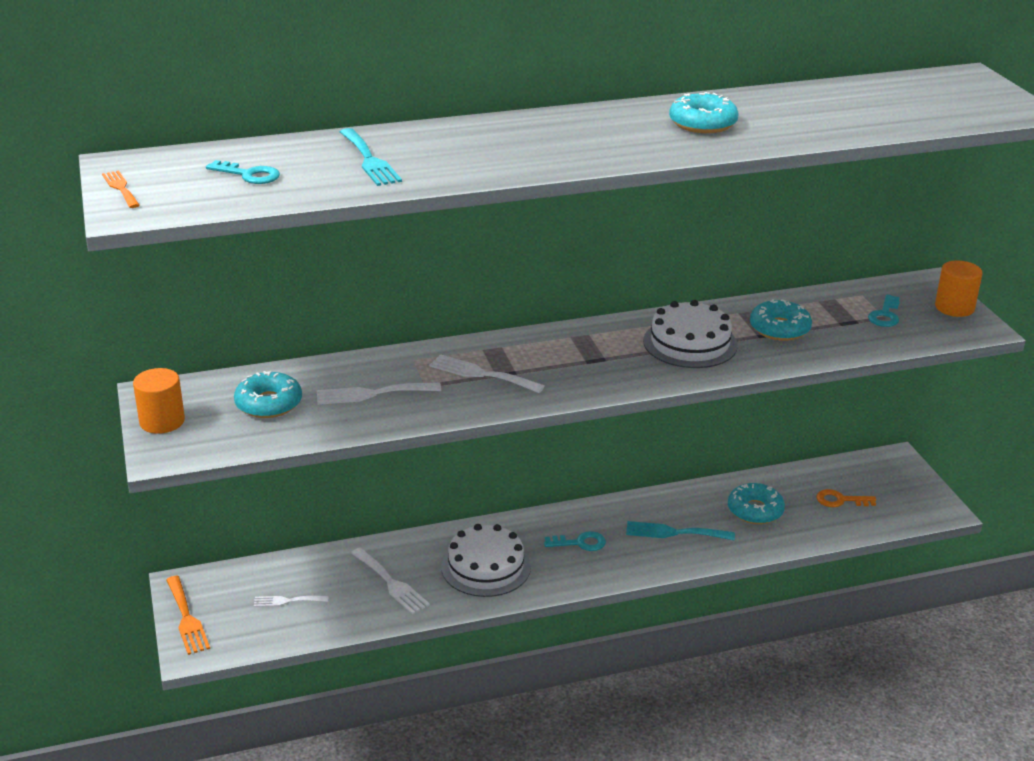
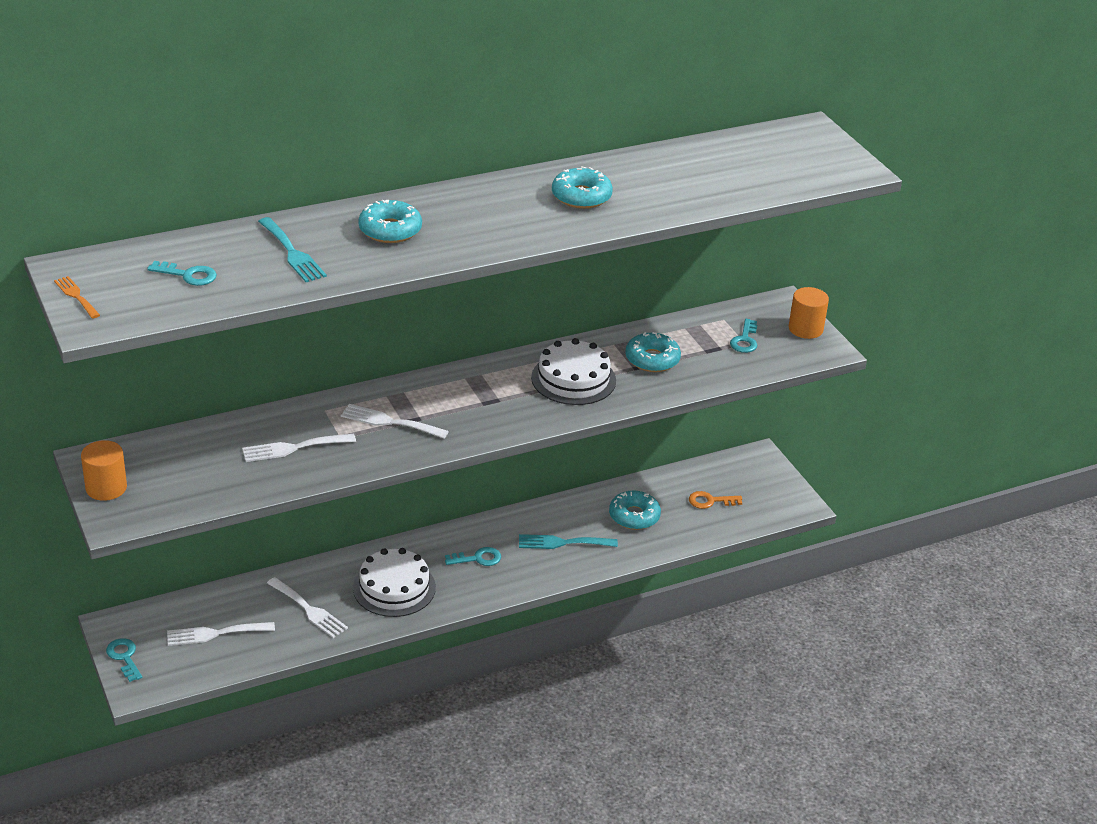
camera: 10 degrees left, 5 degrees up
(187, 618) = (124, 657): orange fork -> turquoise key
(269, 404) = (200, 464): turquoise donut -> turquoise donut (390, 230)
(287, 601) = (215, 634): white fork -> white fork, size x1.56

